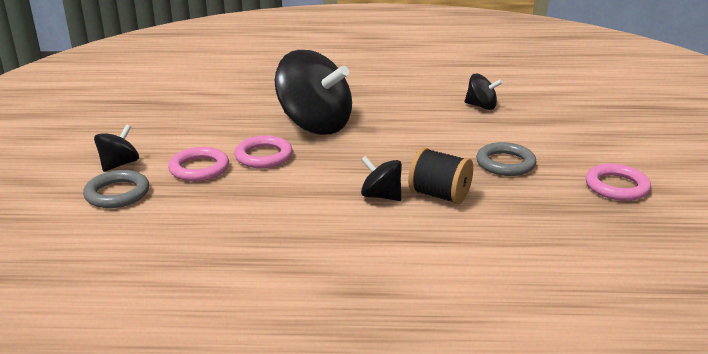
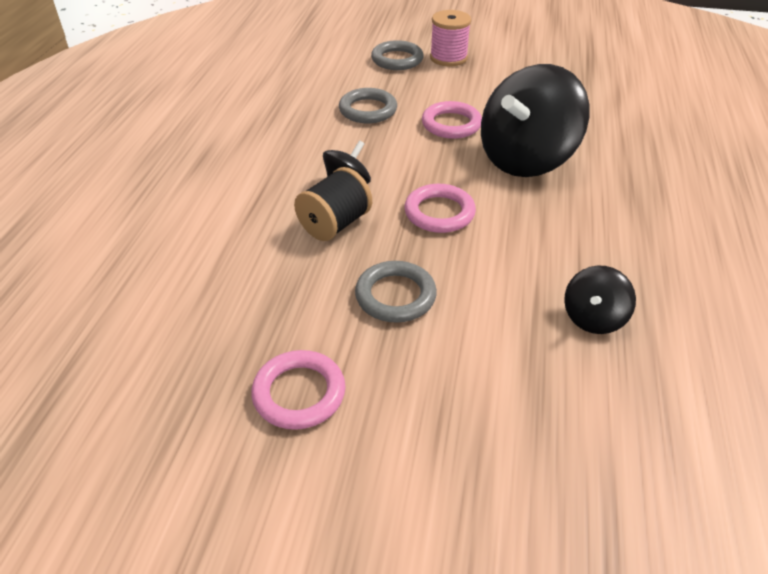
camera: 100 degrees right, 15 degrees up
(119, 164) = (448, 58): black spinning top -> pink spool
(199, 168) = (432, 92): pink ring -> pink ring (439, 213)
(239, 200) = (368, 110): none -> grey ring

